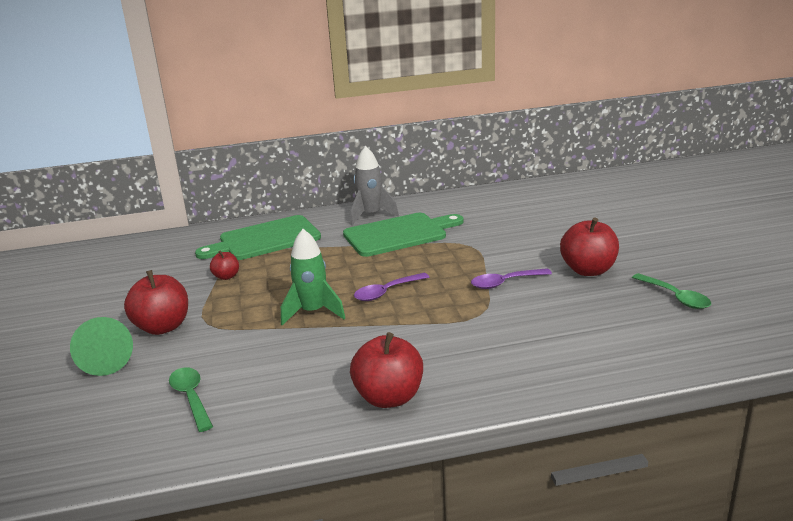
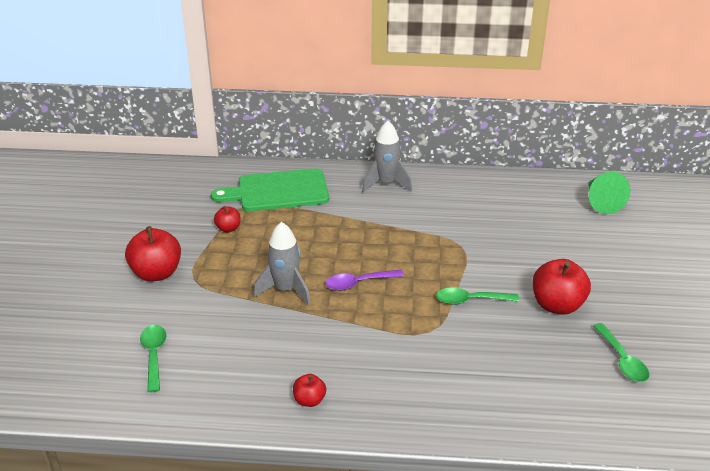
camera: 15 degrees right, 10 degrees up
(106, 360) = (101, 297): green cone -> green cone (601, 202)
(313, 312) = (285, 290): green rocket -> grey rocket
(389, 397) = (309, 400): red apple -> red apple, size x0.52
(399, 234) = (401, 214): green cutting board -> none
(505, 283) = (470, 300): purple spoon -> green spoon

